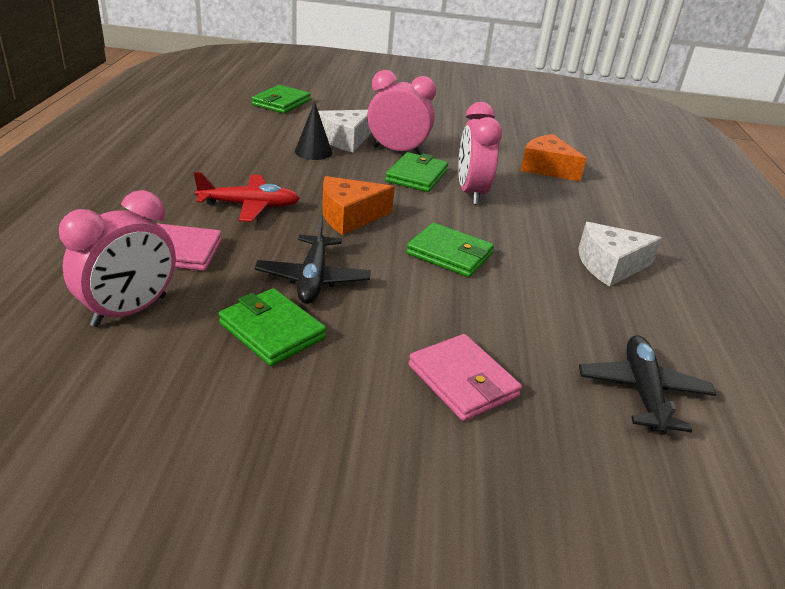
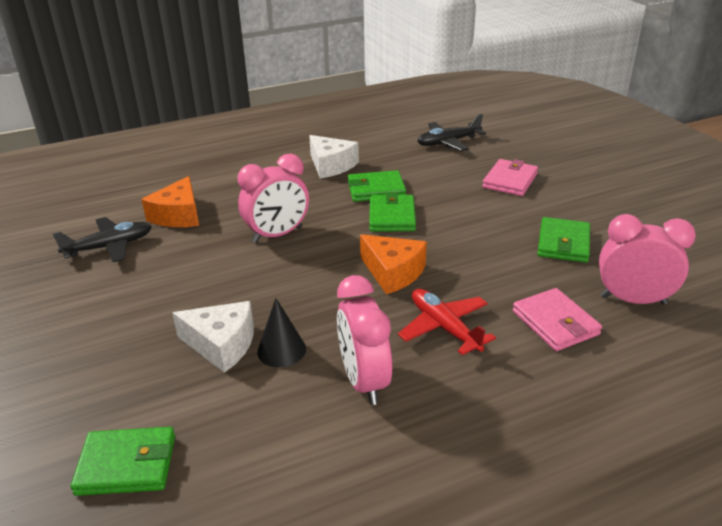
camera: 115 degrees left, 0 degrees up
(313, 279) = (496, 252): black plane -> black plane (109, 247)
(397, 151) = (219, 300): pink clock -> pink clock (364, 381)
(417, 176) = (272, 269): green wallet -> green wallet (376, 189)

